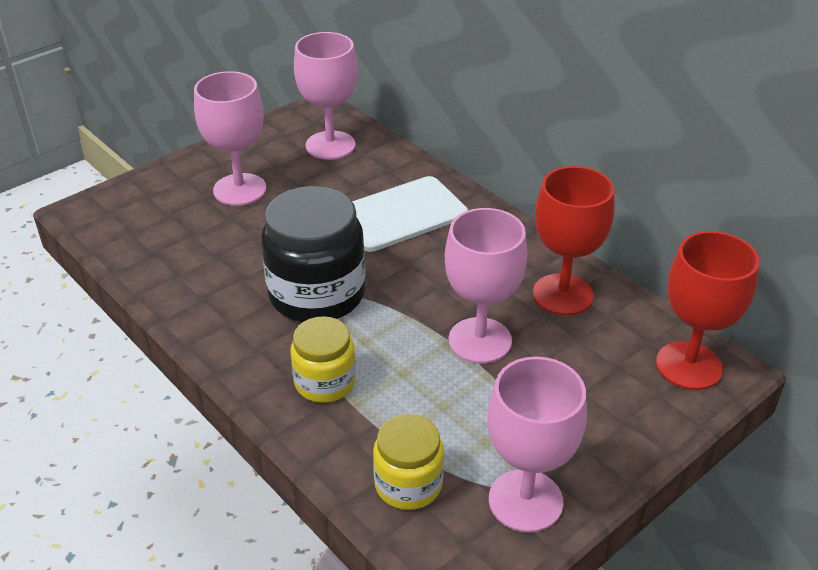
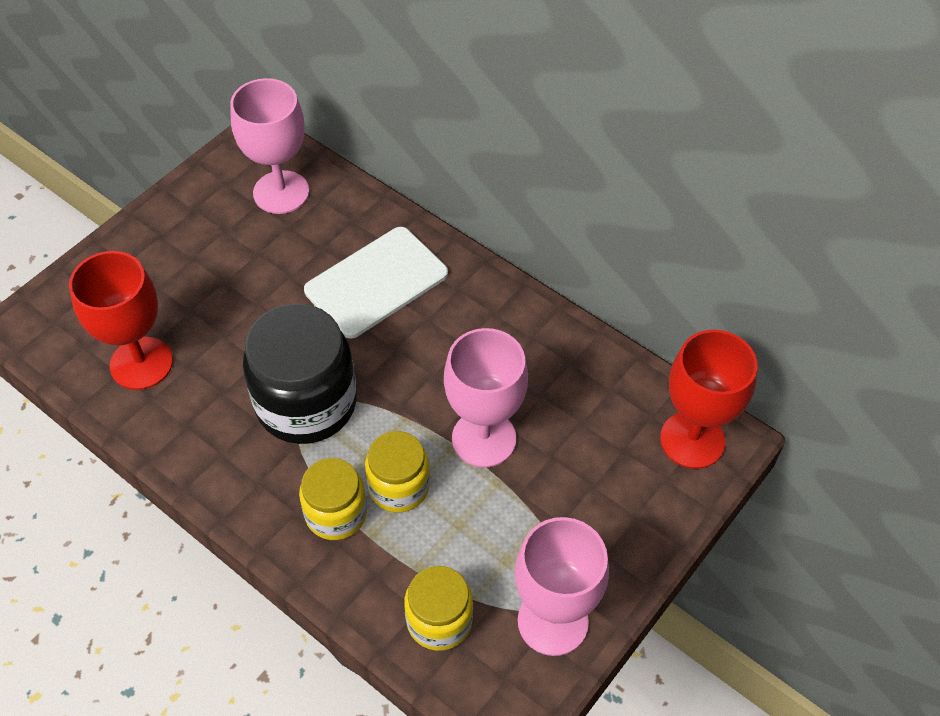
camera: 10 degrees left, 15 degrees up
(240, 189) = (192, 270): pink goblet -> none
(390, 368) = (399, 486): none -> yellow jar
(562, 295) = (560, 368): red goblet -> red goblet (141, 363)

